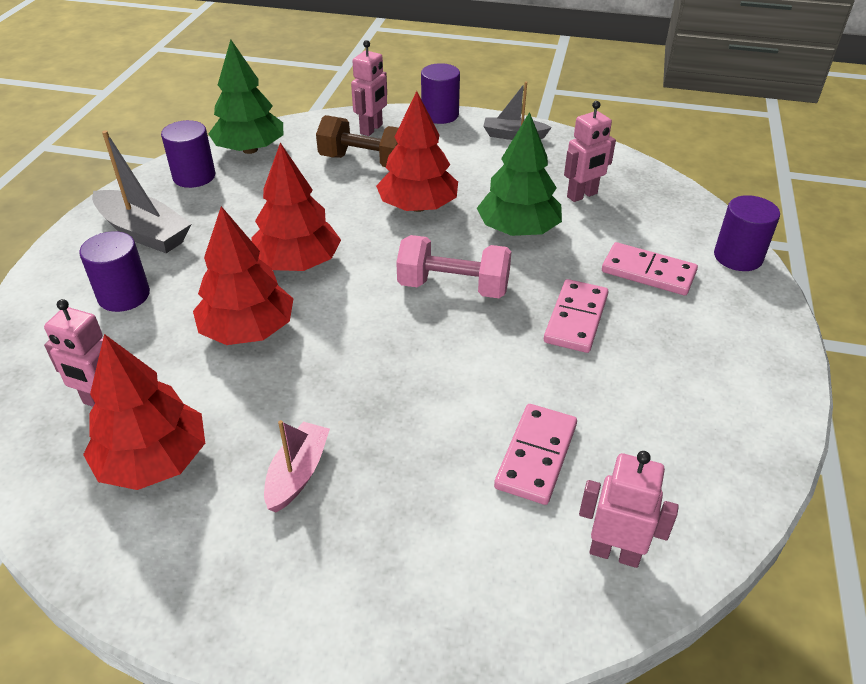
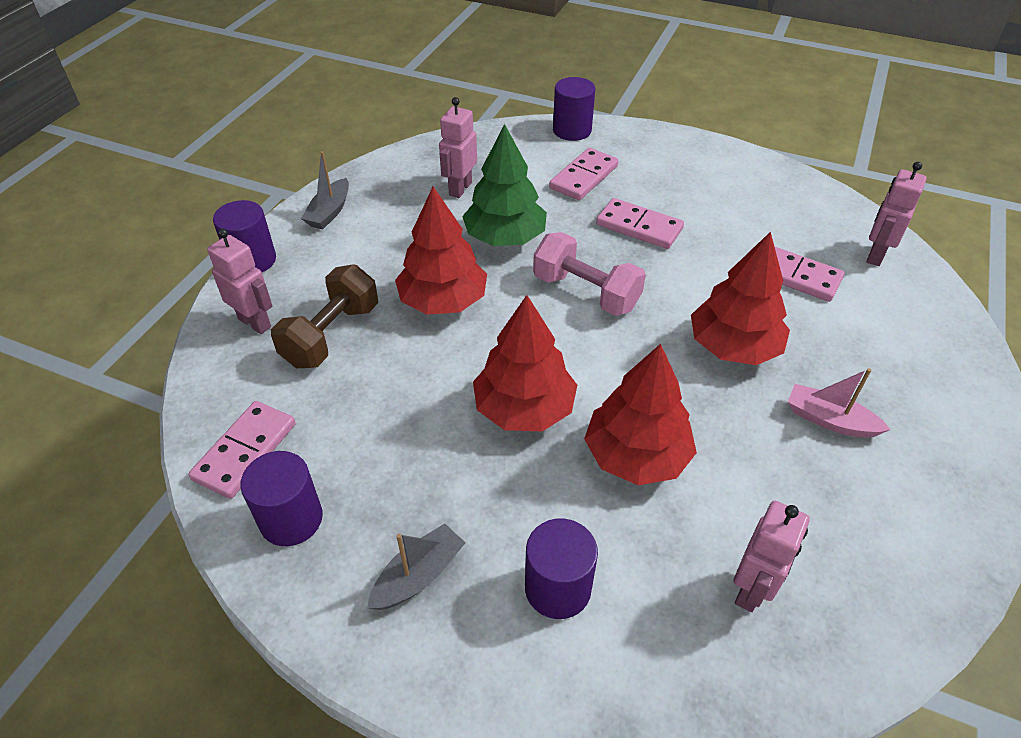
camera: 80 degrees left, 5 degrees up
(144, 232) = (418, 576): grey boat -> grey boat, size x0.63
(153, 461) = (827, 534): red tree -> red tree (733, 347)
(250, 149) = (245, 451): green tree -> pink domino
(453, 287) = (586, 292): pink dumbbell -> pink dumbbell turned 75 degrees counterclockwise
(582, 195) = (460, 189): pink robot -> pink robot turned 135 degrees counterclockwise

